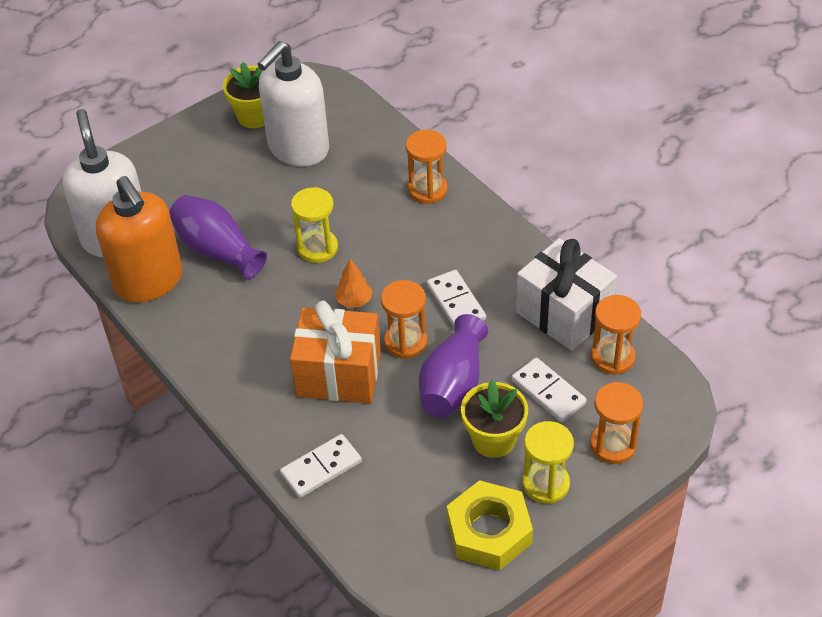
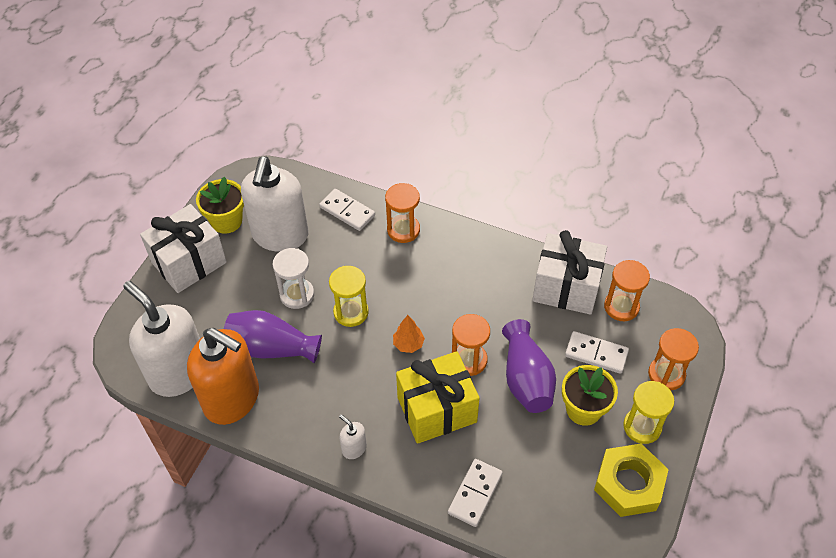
camera: 30 degrees left, 5 degrees up
(193, 141) = (189, 262): none -> white gift
(232, 374) = (354, 448): none -> white soap dispenser
(276, 211) = (297, 294): none -> white hourglass
(339, 374) = (437, 410): orange gift -> yellow gift
(456, 302) = (484, 312): white domino -> white domino (347, 211)

